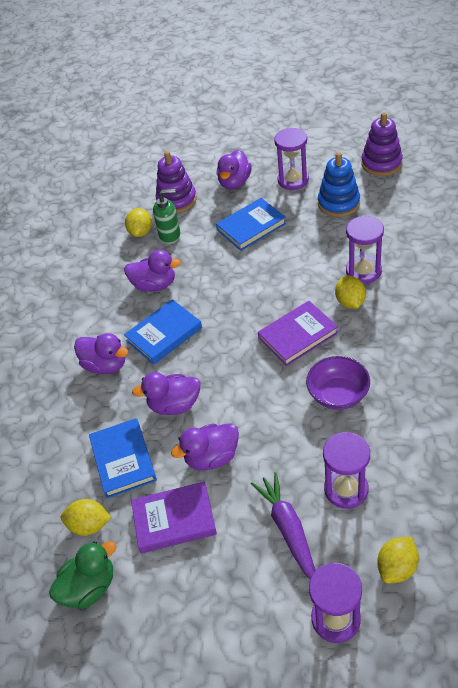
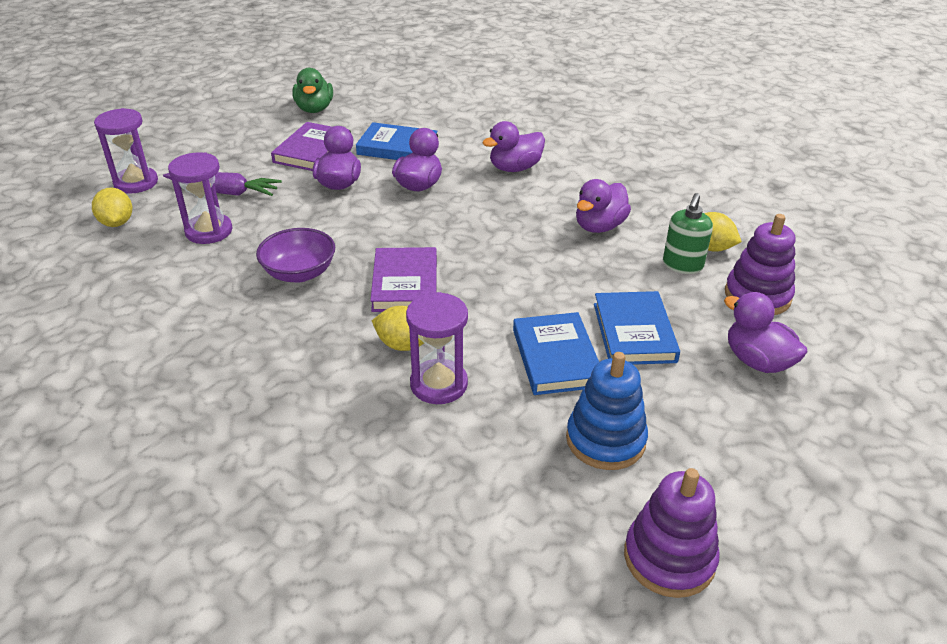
camera: 115 degrees right, 10 degrees down
(89, 525) = (361, 120): yellow lemon -> none
(164, 334) = (515, 208): blue book -> blue book (556, 357)
(293, 180) = (712, 422): purple hourglass -> none

